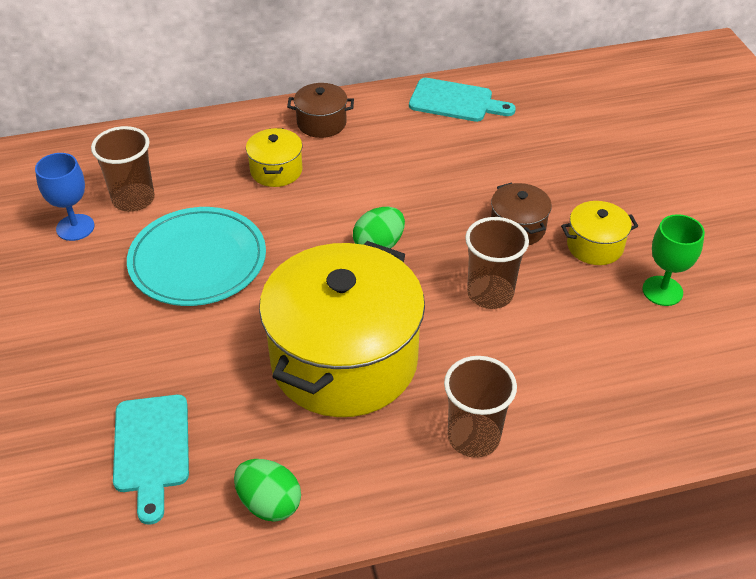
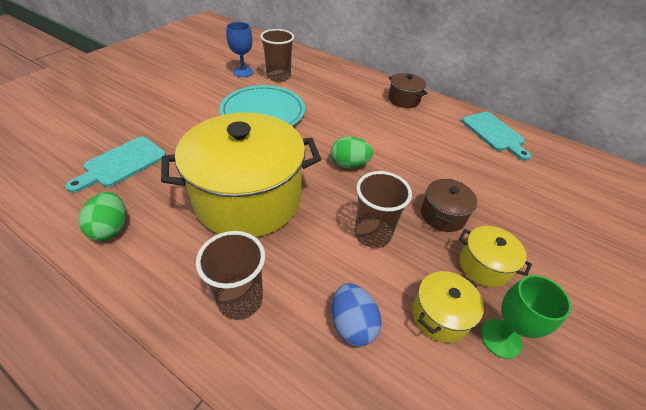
camera: 45 degrees right, 0 degrees up
(276, 170) = (352, 103): yellow pot -> yellow pot (440, 315)
(570, 373) = (352, 324): none -> blue egg

